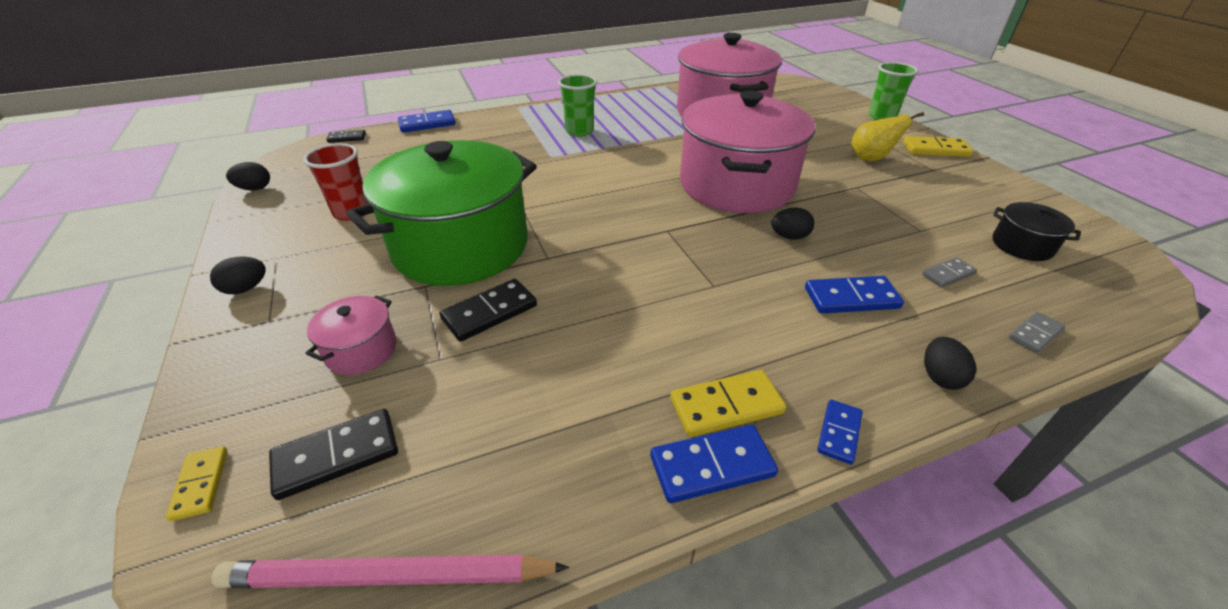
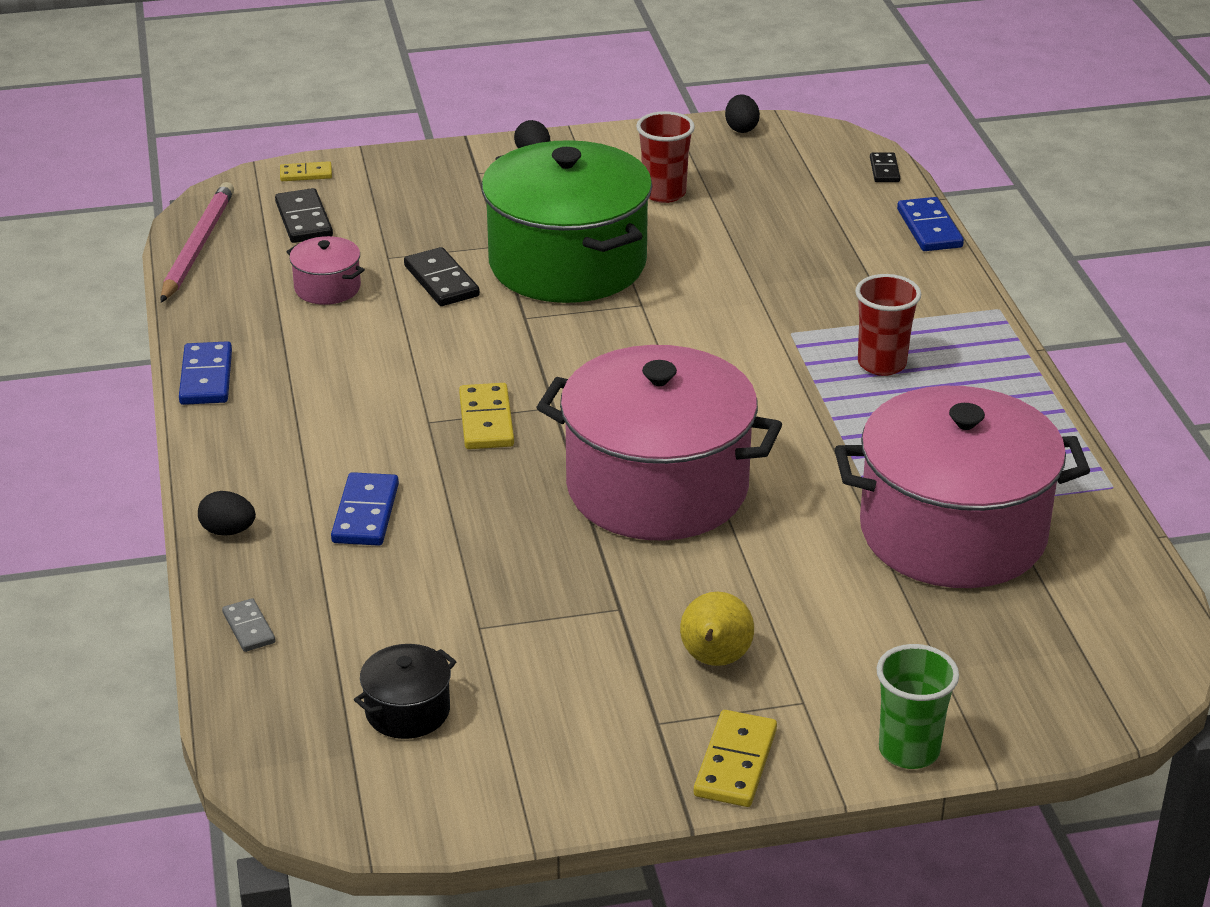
camera: 100 degrees right, 5 degrees down
(361, 350) = (417, 219): pink pot -> pink pot (327, 288)
(579, 131) = (882, 364): green cup -> red cup
(726, 406) = (259, 396): yellow domino -> yellow domino (486, 420)
(789, 237) = (504, 501): black egg -> none
(839, 433) = (201, 448): blue domino -> none
(948, 274) = (376, 608): grey domino -> none

